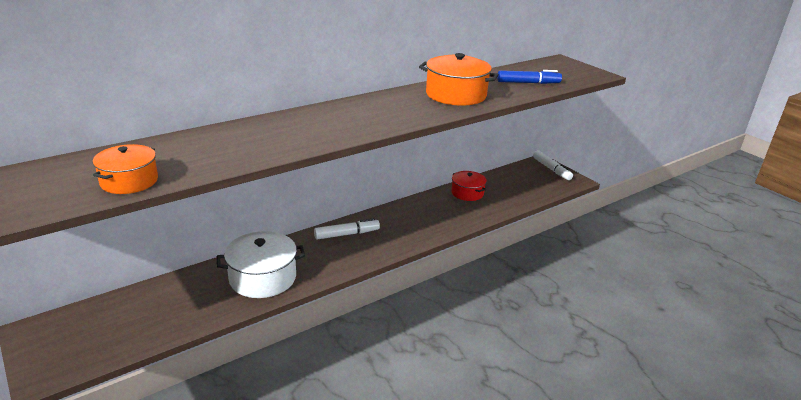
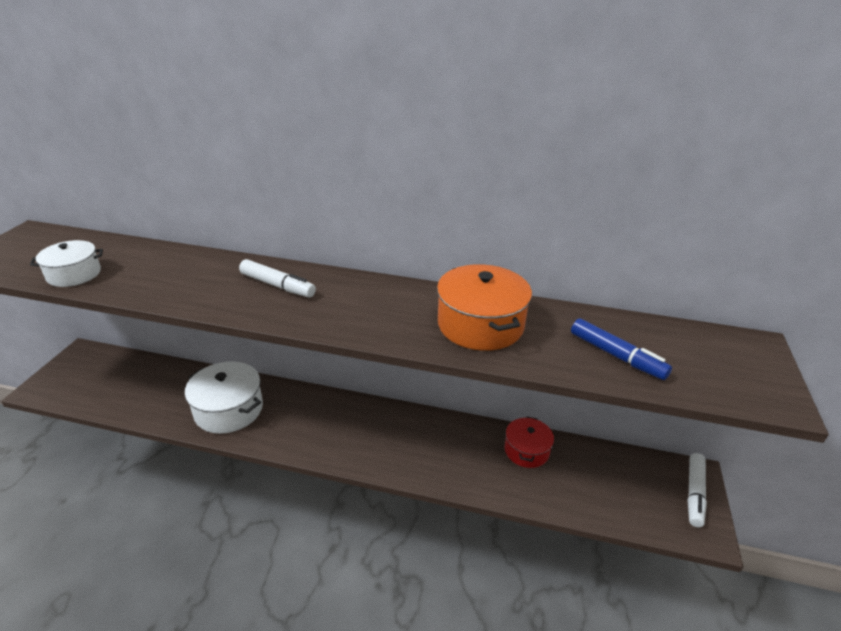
camera: 50 degrees right, 5 degrees up
(129, 181) = (74, 274): orange pot -> white pot
(347, 234) = (343, 414): white marker -> white marker (277, 285)

